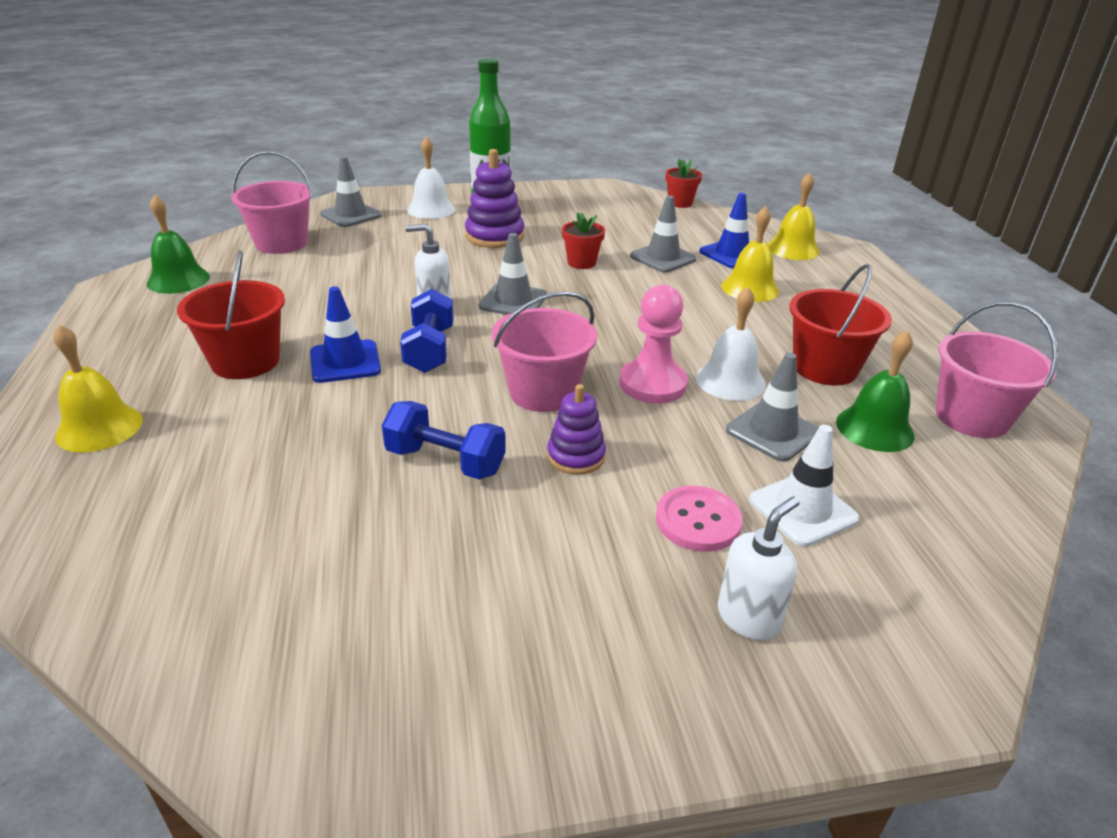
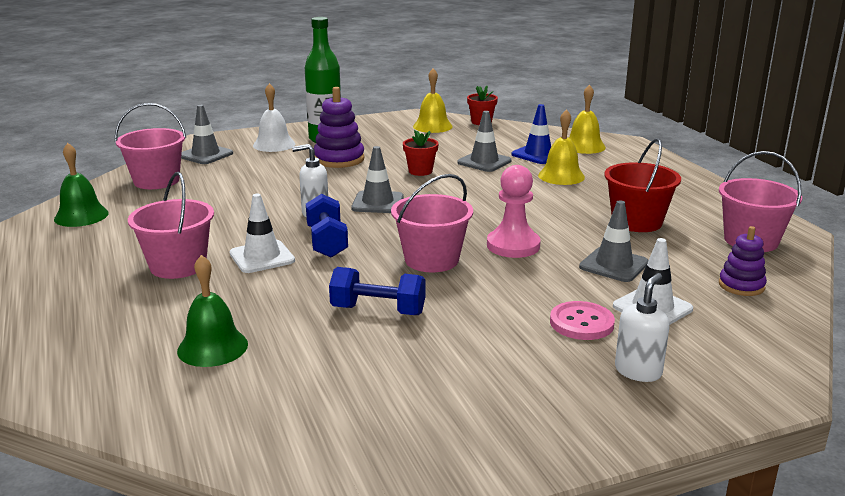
camera: 10 degrees left, 10 degrees down
(99, 428) = (82, 322): yellow bell -> yellow bell (432, 126)
(245, 361) = (178, 266): red bucket -> pink bucket
(345, 362) = (262, 257): blue traffic cone -> white traffic cone
(576, 456) = (476, 296): purple stacking toy -> purple stacking toy (741, 285)
(730, 381) = (570, 237): white bell -> none
(874, 428) = (685, 255): green bell -> green bell (212, 347)

